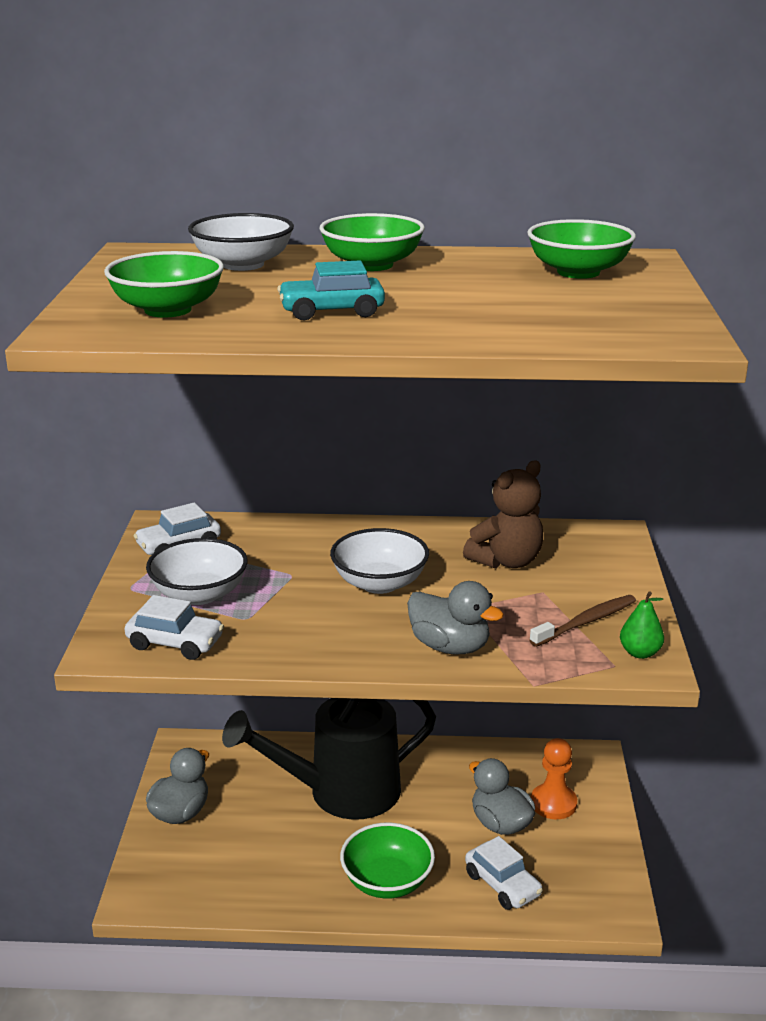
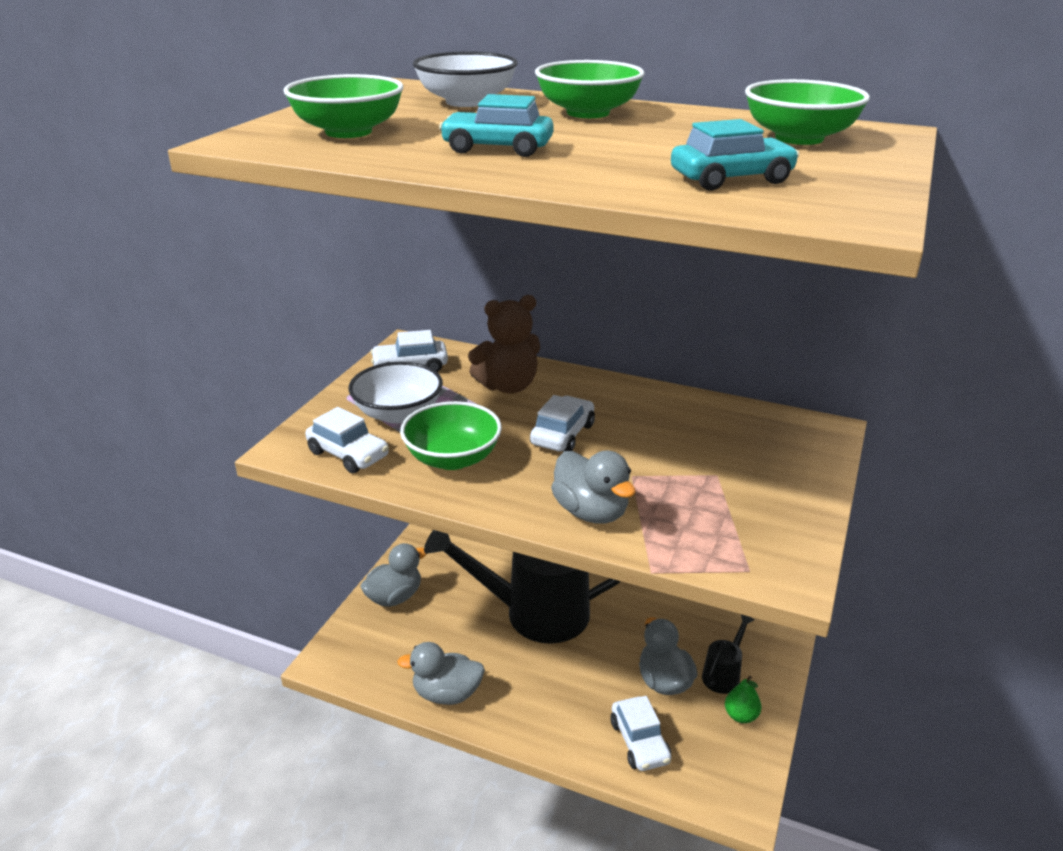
camera: 20 degrees right, 5 degrees up
(288, 893) = (447, 693): none -> grey duck
(379, 583) = (562, 434): white bowl -> white car
(387, 881) = (536, 708): green bowl -> green bowl (452, 458)
(506, 561) = (698, 436): brown teddy bear -> brown teddy bear (508, 386)
(553, 803) = (723, 674): orange pawn -> black watering can
(560, 318) = (731, 179): none -> turquoise car
(586, 622) = (744, 516): brown toothbrush -> none
(640, 653) = (784, 562): green pear -> green pear (740, 716)

